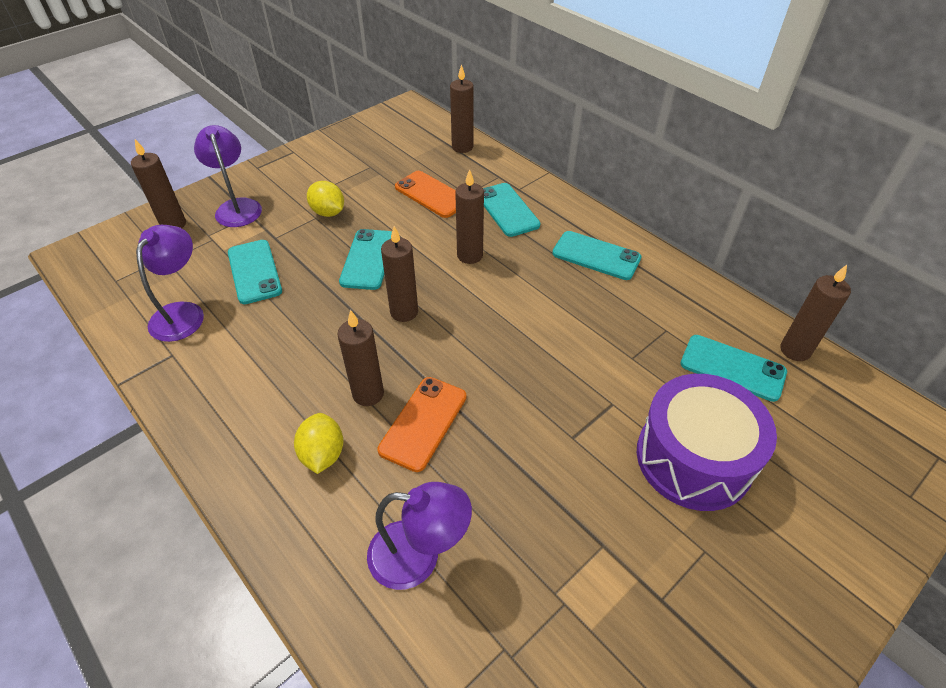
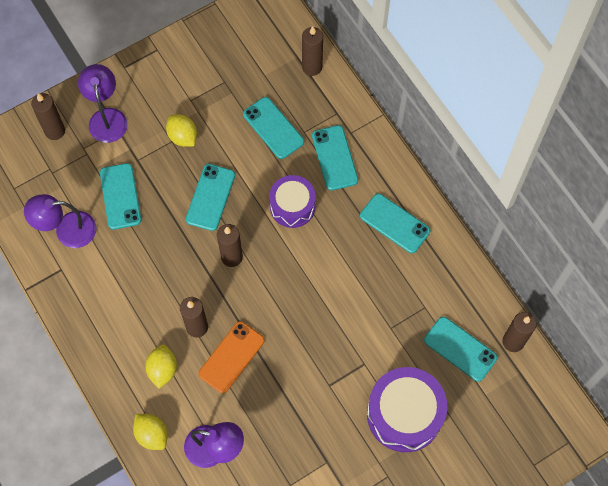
camera: 10 degrees right, 20 degrees up
(183, 313) = (67, 230): purple lamp -> purple lamp turned 120 degrees counterclockwise
(312, 551) = (152, 434): none -> yellow lemon
(431, 194) = (273, 128): orange phone -> turquoise phone
(470, 255) = (292, 206): brown candle -> purple drum

